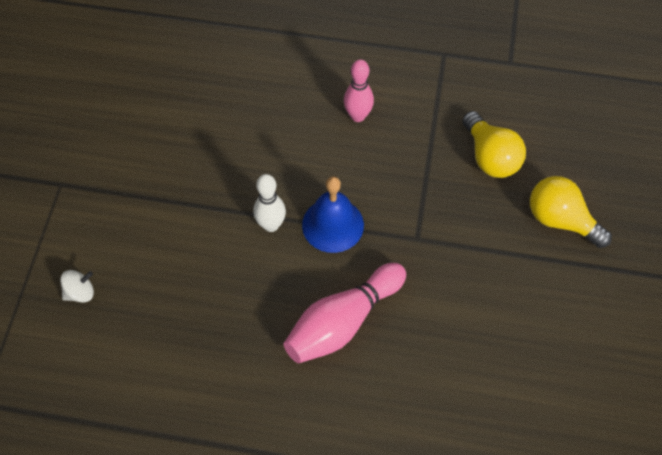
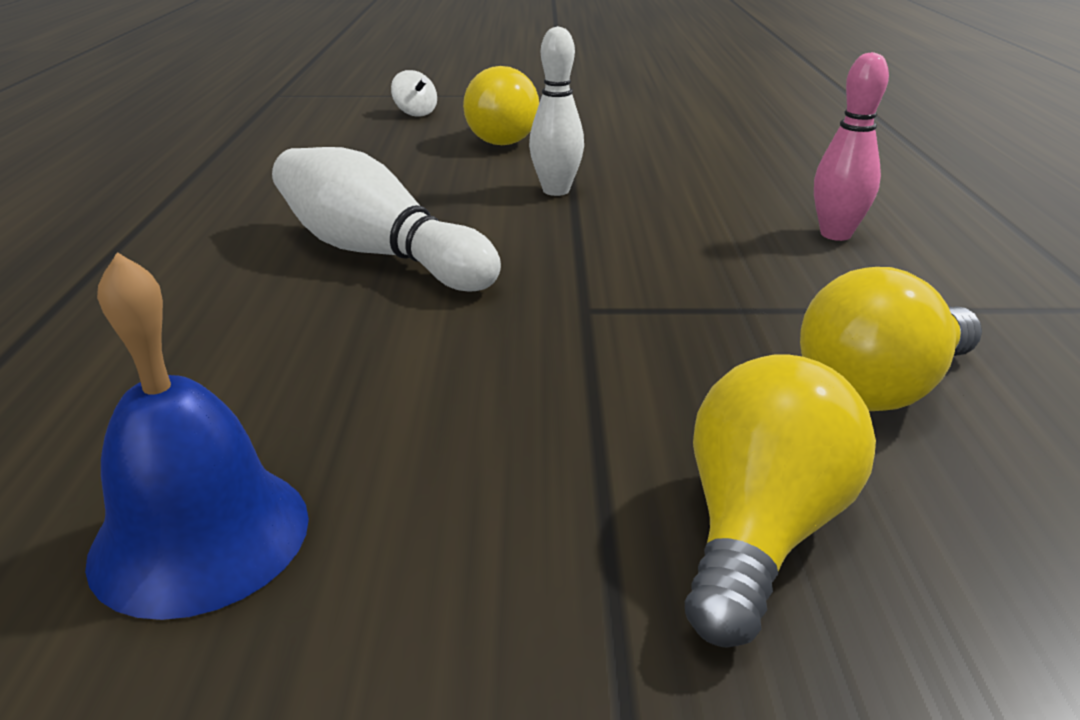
camera: 80 degrees right, 30 degrees down
(162, 240) = (502, 138): none -> yellow light bulb
(333, 225) = (579, 232): blue bell -> blue bell (200, 536)
(343, 322) = (378, 254): pink bowling pin -> white bowling pin

